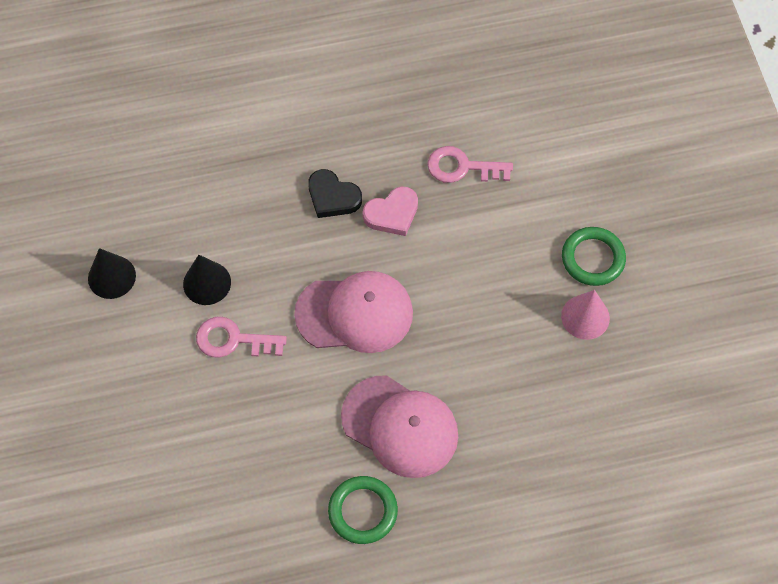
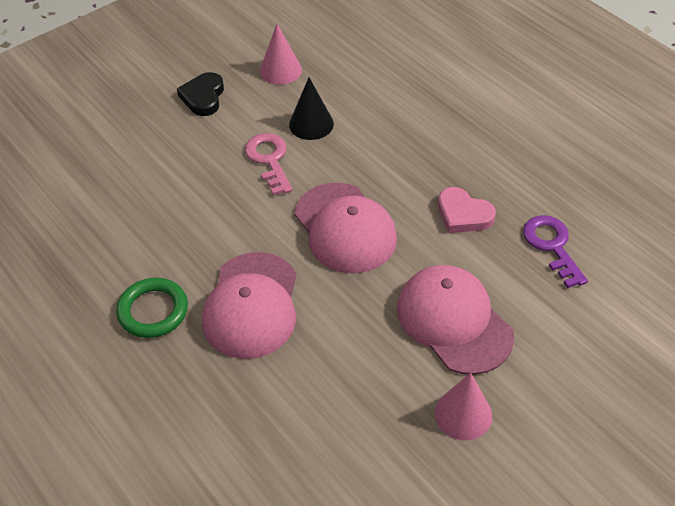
camera: 65 degrees right, 15 degrees down
(111, 277) = (280, 70): black cone -> pink cone
(333, 197) = (449, 168): black heart -> black heart (203, 97)
(462, 167) = (552, 246): pink key -> purple key
(498, 279) = (454, 321): none -> pink cap
(593, 258) = (535, 395): green ring -> none

